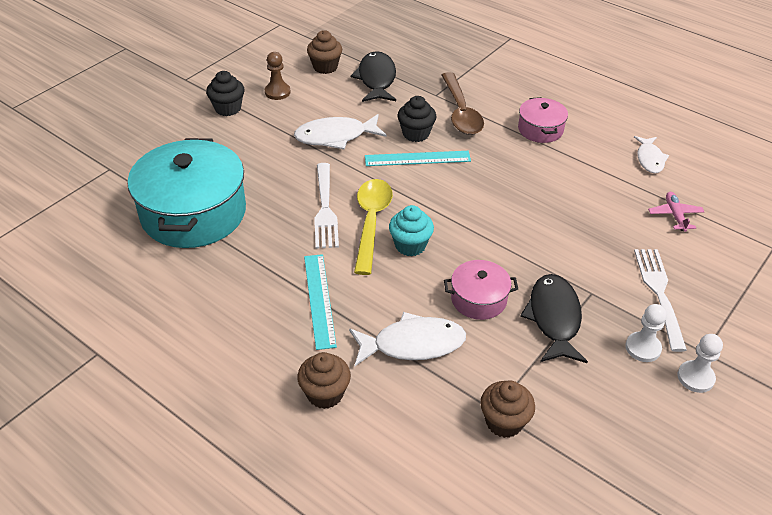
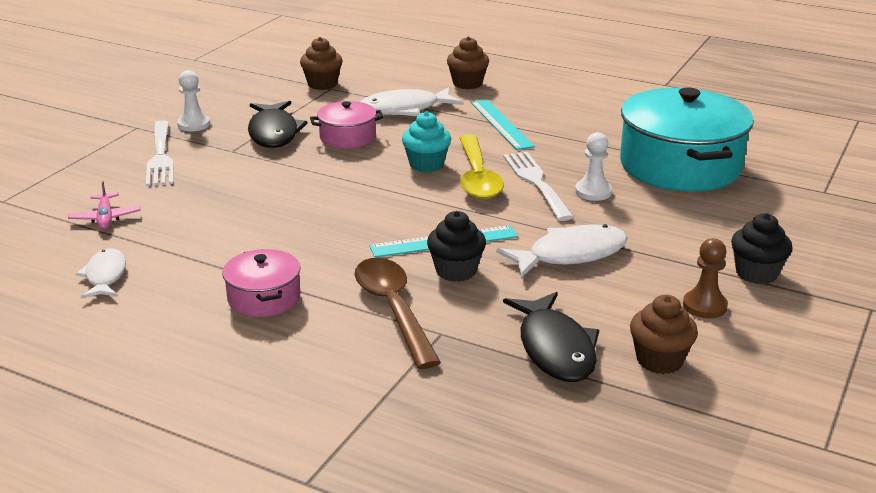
camera: 170 degrees right, 15 degrees down
(695, 377) = (153, 114): white pawn -> white pawn (593, 192)

